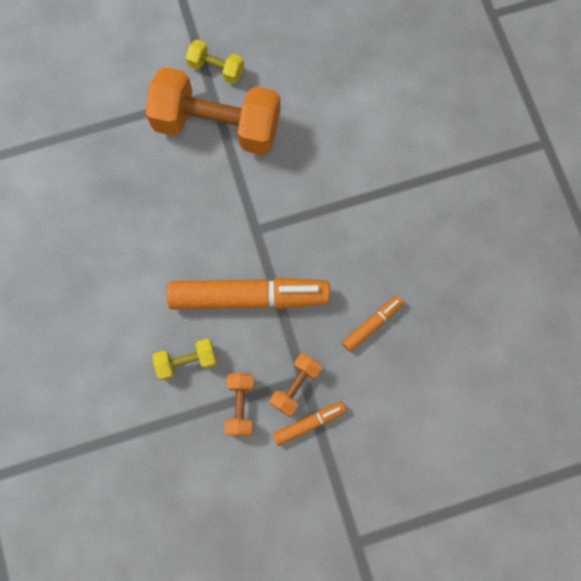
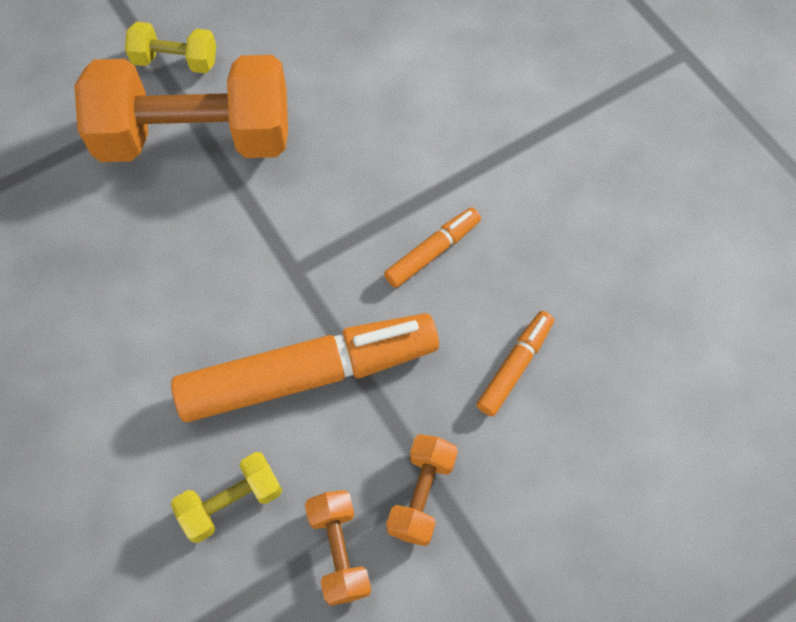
camera: 15 degrees left, 10 degrees down
(309, 423) = (460, 550): orange marker -> orange marker (432, 251)

